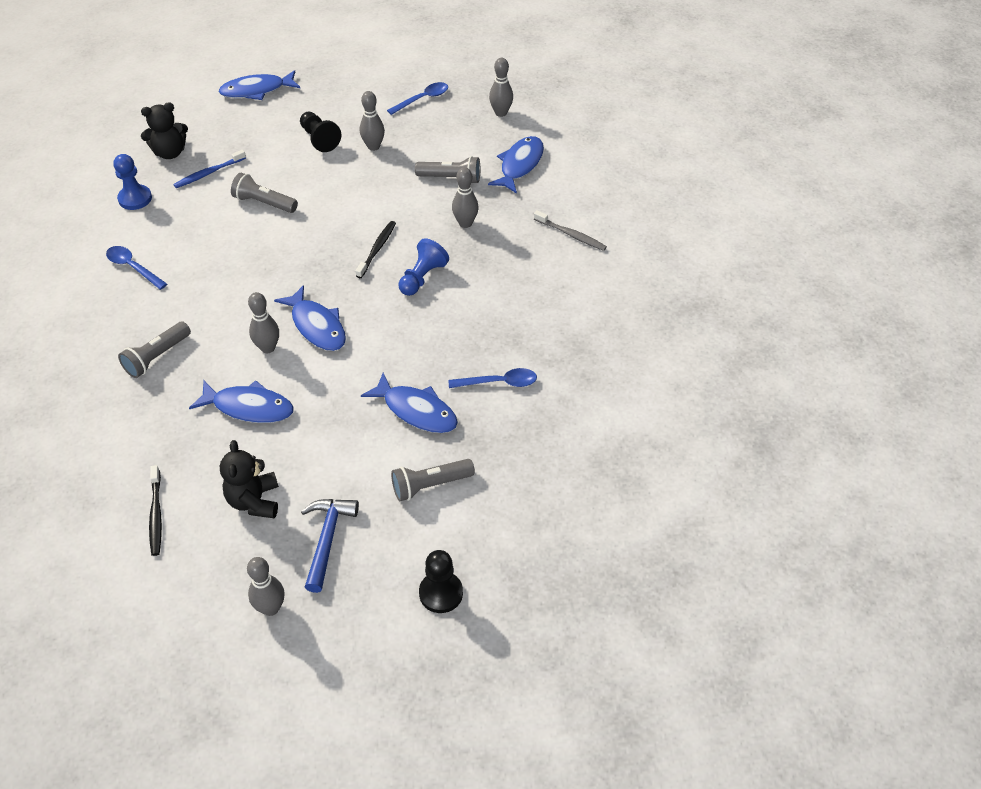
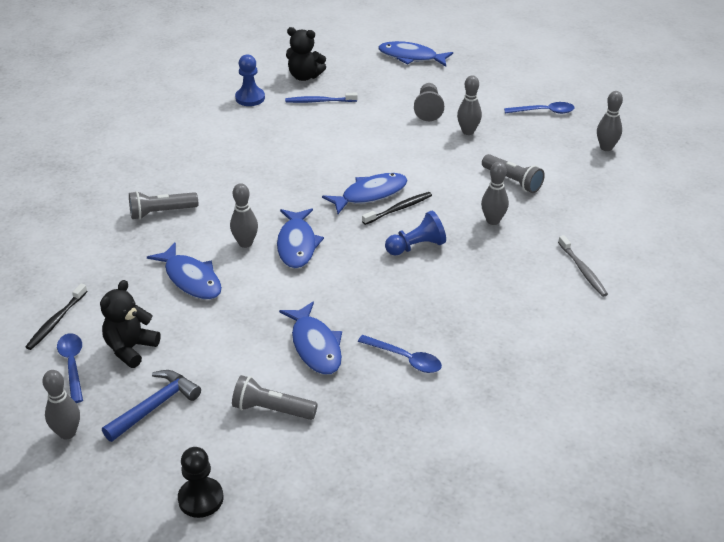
camera: 35 degrees right, 10 degrees down
(133, 267) = (204, 144): blue spoon -> blue spoon (72, 365)
(264, 203) = (341, 138): grey flashlight -> none
(319, 139) = (428, 109): black pawn -> grey pawn
(520, 165) = (585, 195): blue fish -> blue fish (370, 194)

